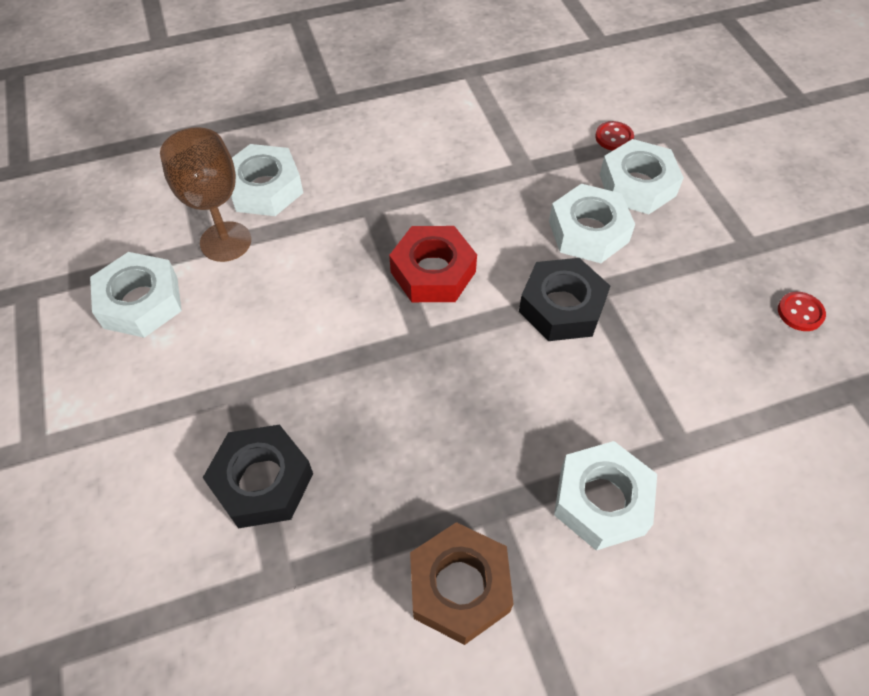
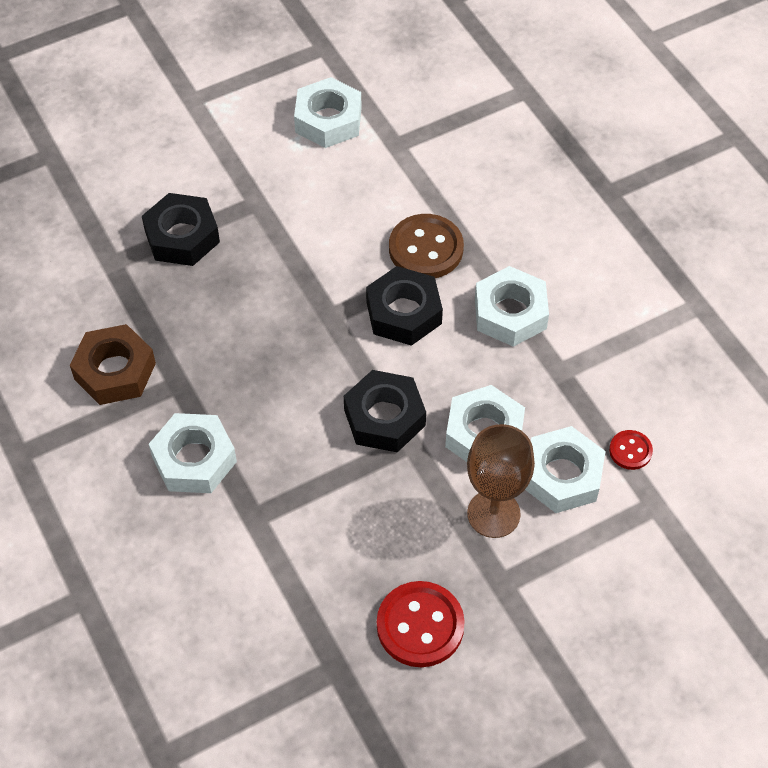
camera: 80 degrees right, 0 degrees up
(225, 242) = (404, 157): brown goblet -> brown goblet (493, 514)
(265, 188) = (473, 169): white nut -> white nut (510, 313)
(355, 242) = (426, 249): none -> brown button
(433, 272) = (403, 312): red nut -> black nut
(800, 312) = (420, 625): red button -> red button, size x1.91

